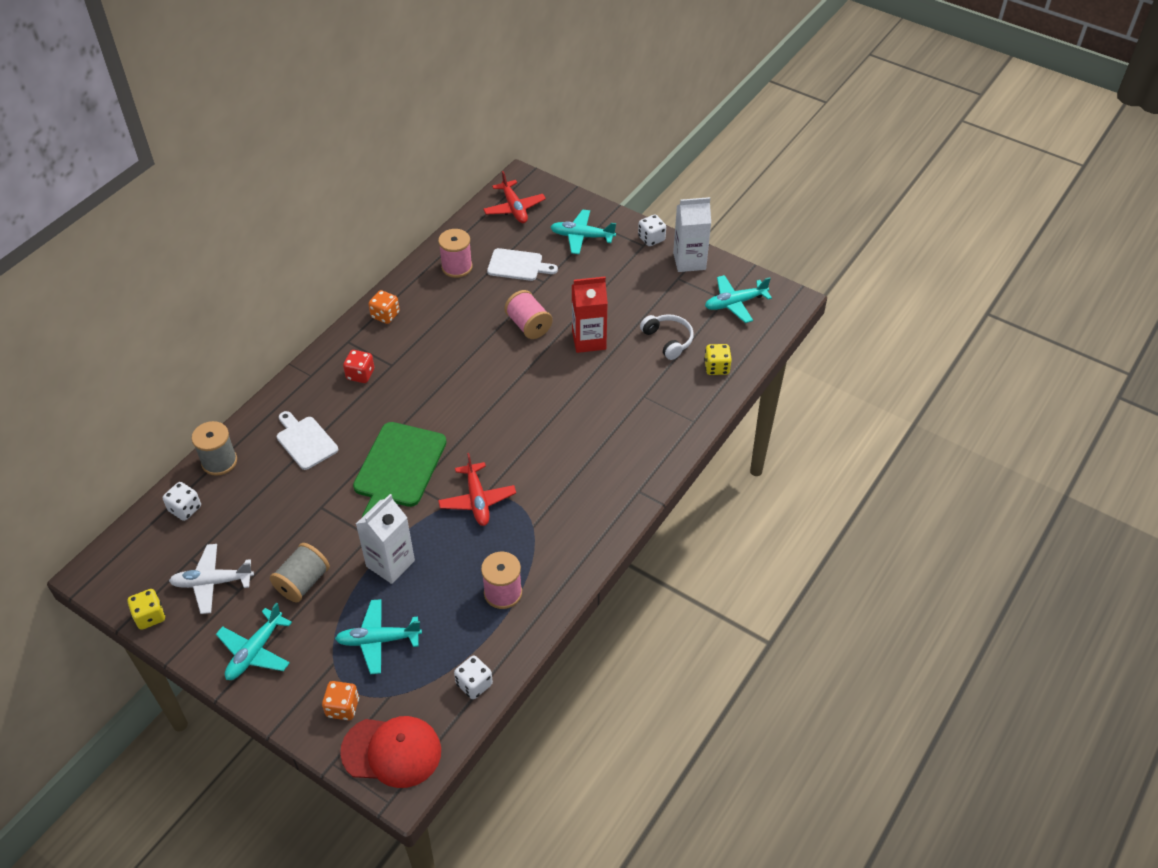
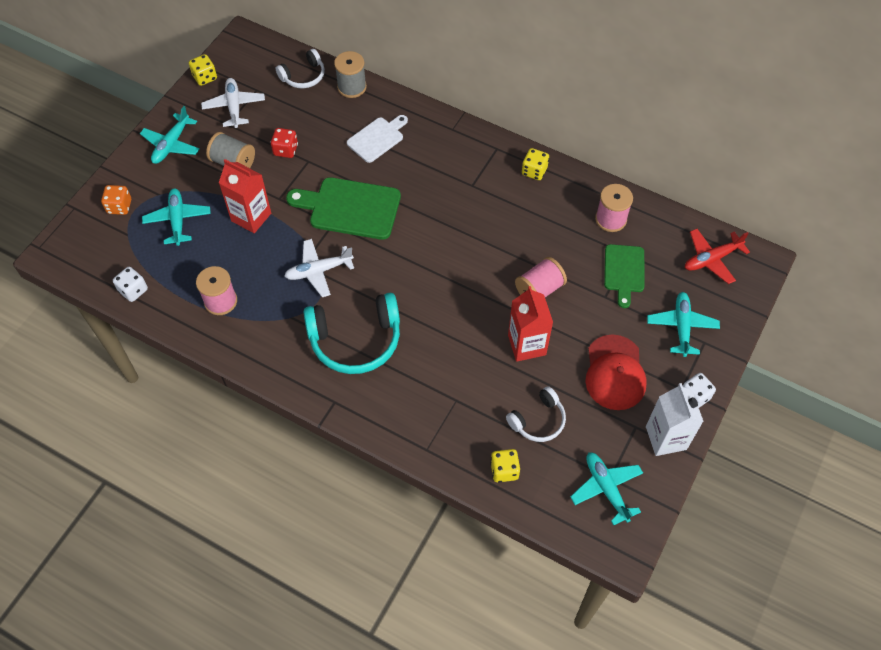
camera: 85 degrees right, 10 degrees up
(185, 509) = (303, 76): white dice -> white headphones
(255, 651) = (171, 144): turquoise plane -> turquoise plane turned 90 degrees counterclockwise
(360, 374) = (457, 164): red dice -> red dice (285, 150)
(385, 315) = (534, 171): orange dice -> yellow dice
(390, 563) = (251, 217): white carton -> red carton
(392, 751) = (79, 243): red cap -> red cap (615, 373)
(477, 500) = (318, 271): red plane -> white plane
(518, 265) = (624, 271): white cutting board -> green cutting board
(568, 471) = (355, 340): none -> turquoise headphones

